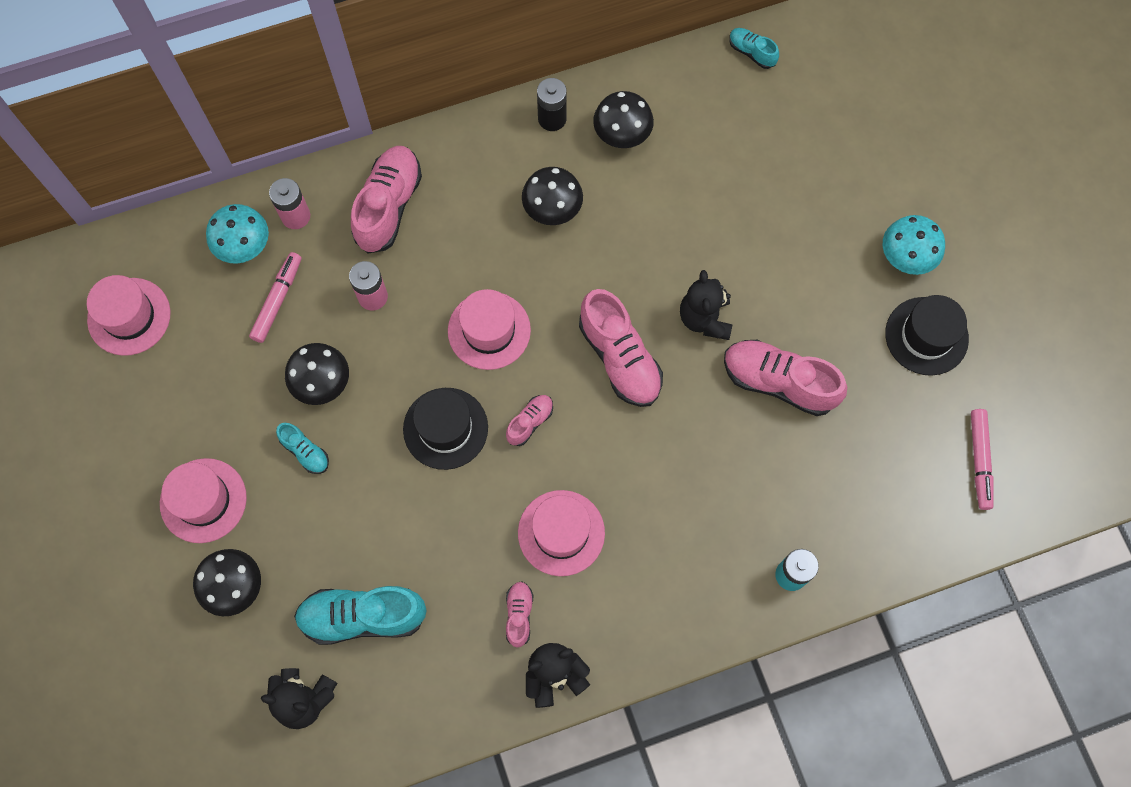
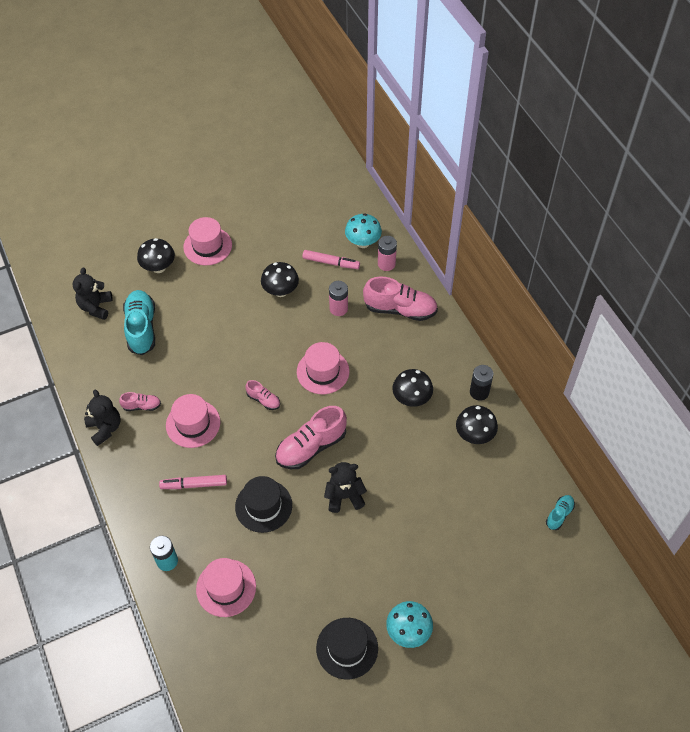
camera: 85 degrees right, 15 degrees down
(129, 316) = (313, 197): pink hat -> pink hat (226, 588)
(305, 452) = (238, 288): turquoise shoe -> none
(445, 428) = (257, 355): black hat -> black hat (263, 506)
(779, 382) = (302, 546): pink shoe -> none
(979, 460) = (253, 688): pink marker -> pink marker (194, 484)

